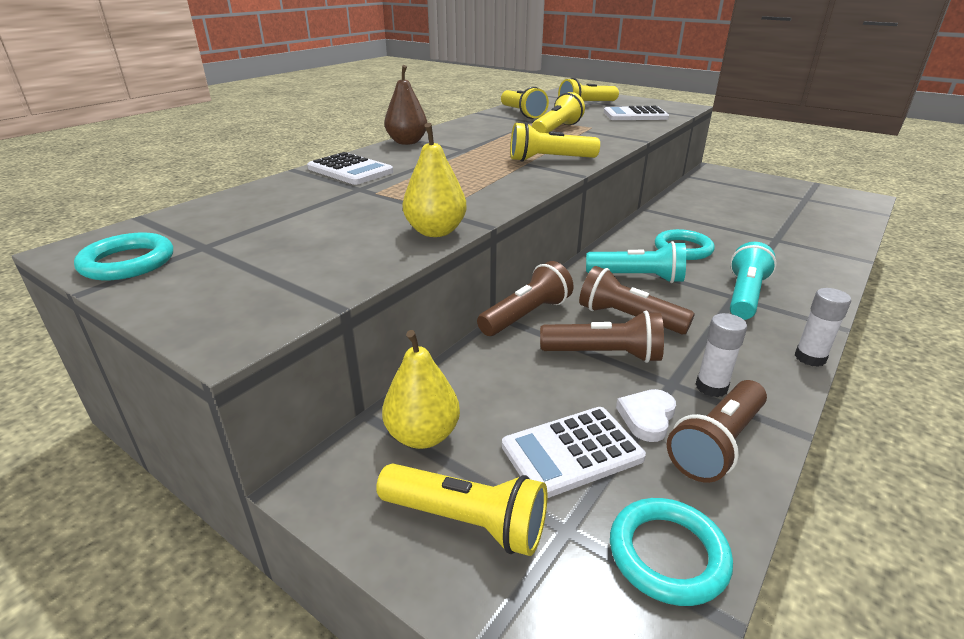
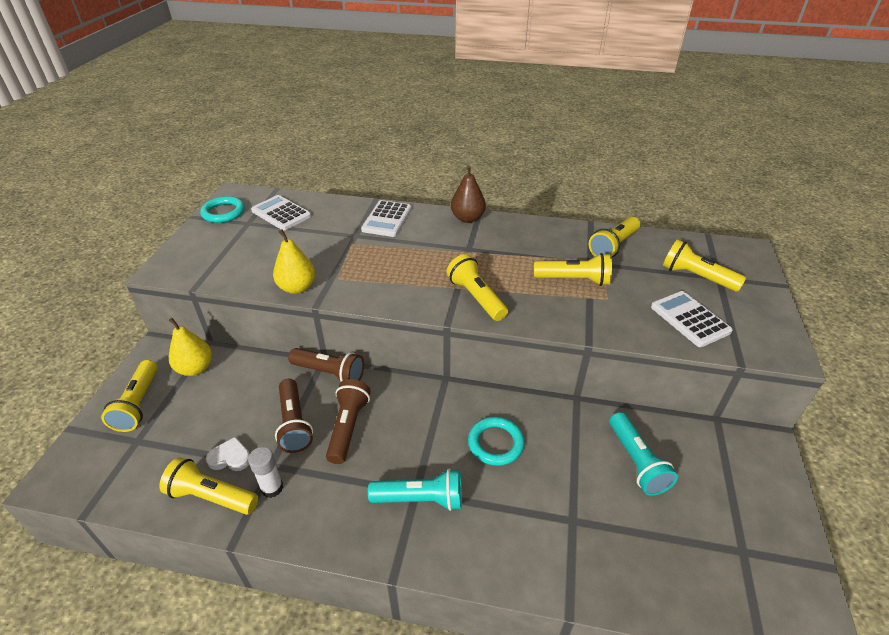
camera: 65 degrees right, 10 degrees up
(572, 452) = (192, 430): white calculator -> white calculator (281, 213)
(638, 277) = (418, 421): turquoise flashlight -> turquoise flashlight (636, 462)
(667, 554) = (123, 483): turquoise ring -> none
(717, 444) = (211, 496): brown flashlight -> yellow flashlight
(810, 358) = (331, 550): white glue stick -> none

